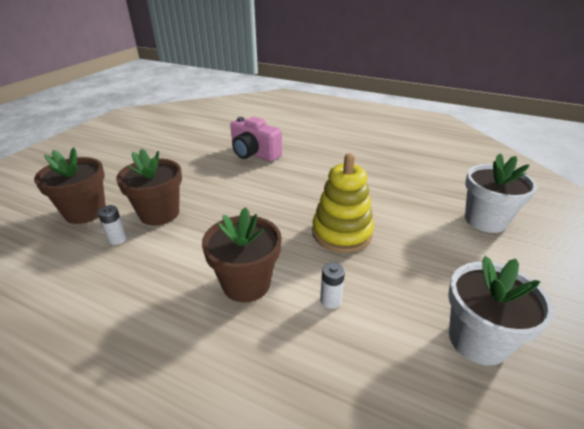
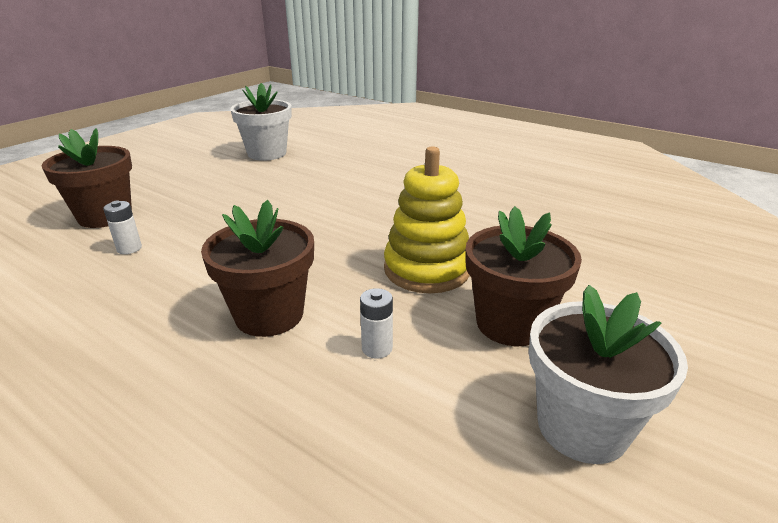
camera: 10 degrees right, 5 degrees down
(159, 213) = (194, 225): brown flower pot -> brown flower pot (511, 323)
(254, 154) = (345, 170): pink camera -> none
(485, 220) = (651, 274): white flower pot -> white flower pot (267, 153)

